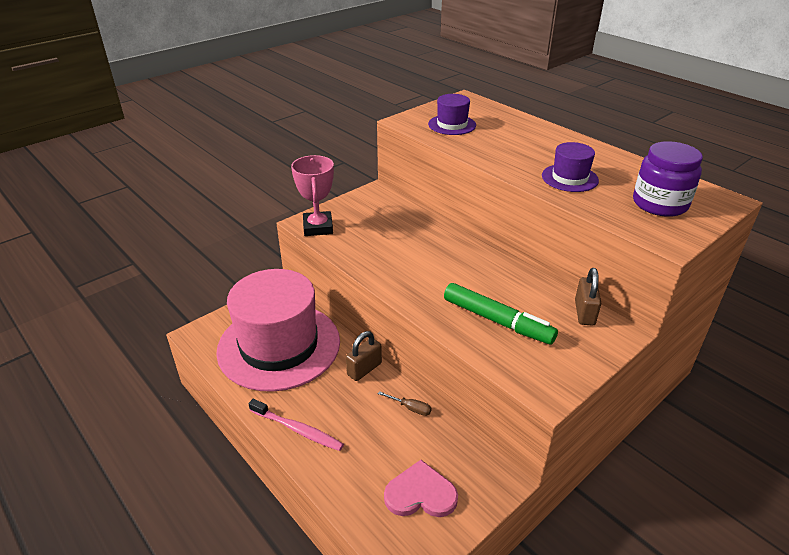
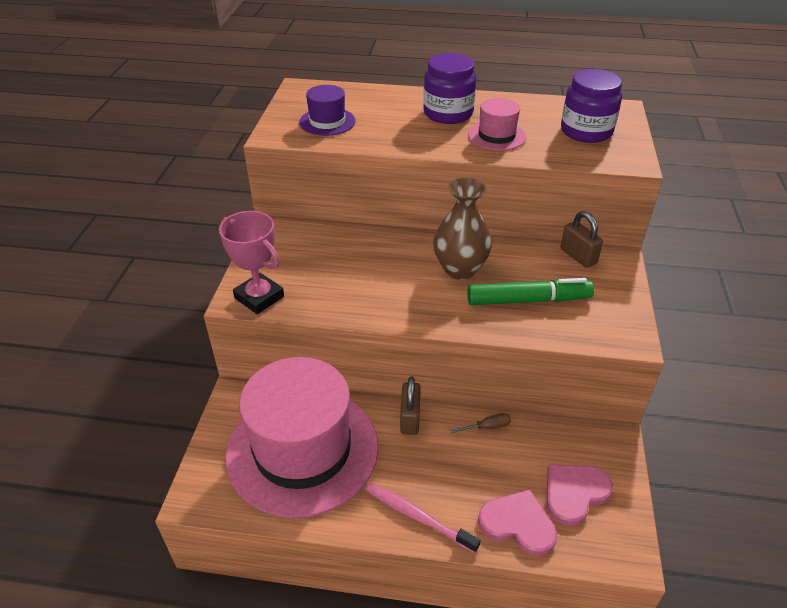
camera: 40 degrees left, 5 degrees up
(298, 430) = (417, 516): pink toothbrush -> pink toothbrush turned 135 degrees counterclockwise
(355, 482) = (518, 524): none -> pink heart
(471, 274) = (460, 269): none -> brown vase
(552, 149) = (448, 113): none -> purple jar
(569, 178) = (496, 136): purple hat -> pink hat

